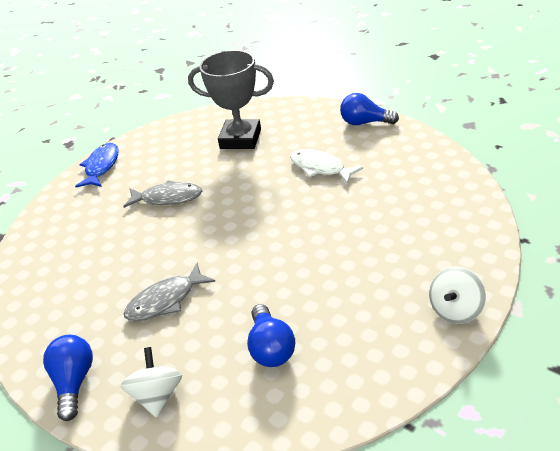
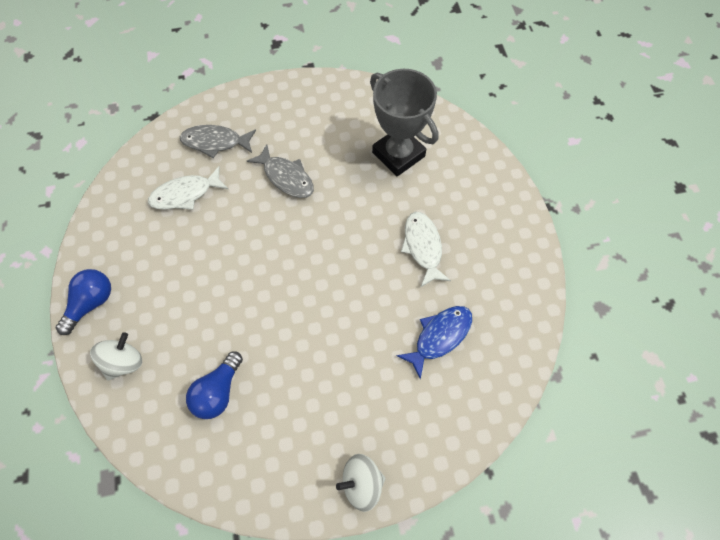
camera: 35 degrees right, 25 degrees up
(88, 258) = (185, 194): none -> white fish
(101, 166) = (273, 96): blue fish -> blue fish (439, 337)
(165, 300) = (196, 283): grey fish -> grey fish (215, 142)
(365, 123) = (514, 225): blue light bulb -> none

